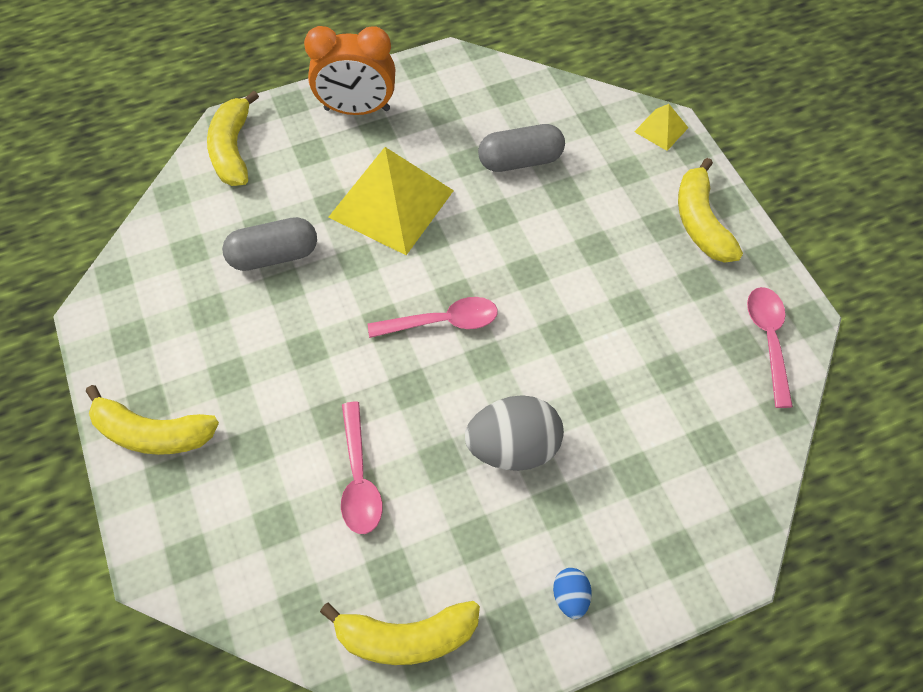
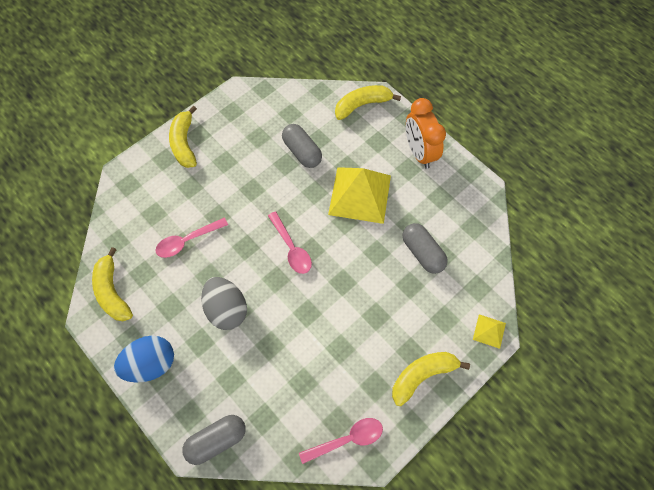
camera: 70 degrees right, 5 degrees up
(570, 596) = (151, 364): blue egg -> blue egg, size x2.10
(729, 521) = (217, 440): none -> grey capsule

